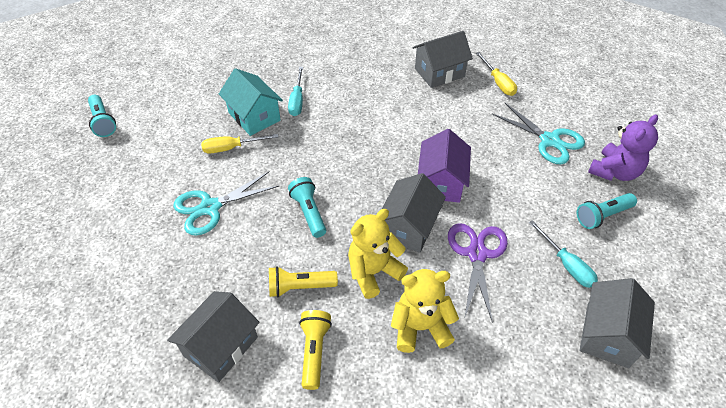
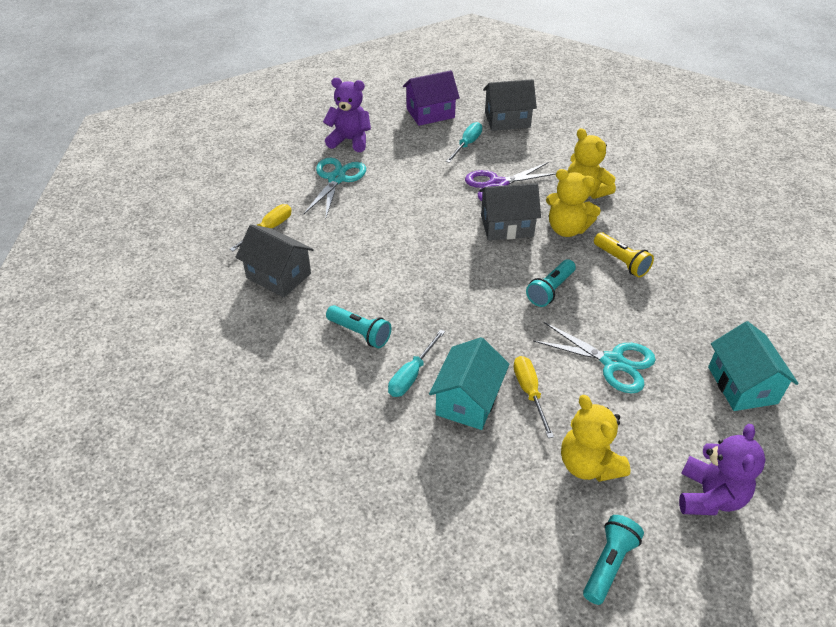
camera: 120 degrees left, 5 degrees down
(79, 190) = (709, 496): none -> purple teddy bear
(115, 275) = (742, 385): none -> turquoise house
(158, 147) = (588, 464): none -> yellow teddy bear
(220, 346) = (710, 280): grey house -> none
(231, 148) = (529, 392): yellow screwdriver -> yellow screwdriver turned 150 degrees counterclockwise
(297, 100) = (411, 375): turquoise screwdriver -> turquoise screwdriver turned 150 degrees clockwise
(314, 351) = (657, 232): yellow flashlight -> none
(441, 182) = (441, 224): purple house -> purple house (430, 113)
(602, 216) = (404, 138): turquoise flashlight -> turquoise flashlight (360, 333)

